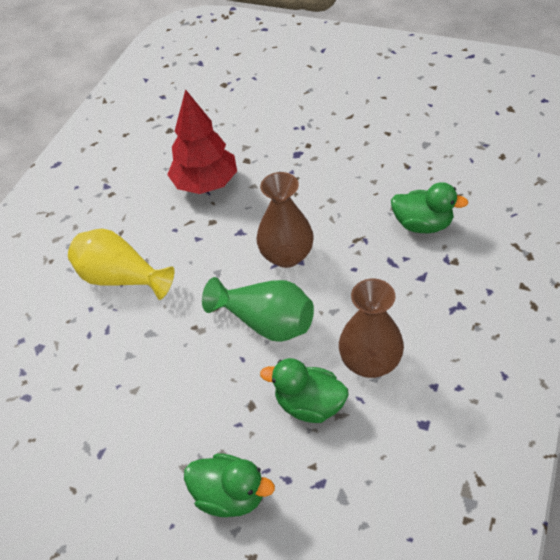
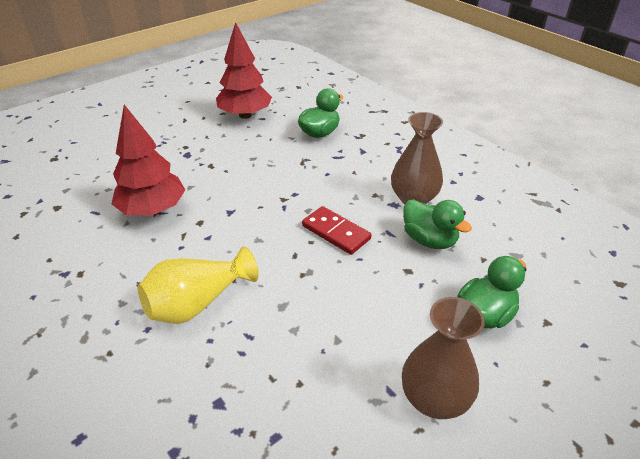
camera: 65 degrees left, 10 degrees down
(266, 322) = (336, 232): green vase -> red domino
(286, 255) = (281, 198): brown vase -> brown vase (434, 399)
(309, 405) = (429, 240): green duck -> green duck turned 90 degrees counterclockwise
(400, 150) = (245, 115): none -> red tree

